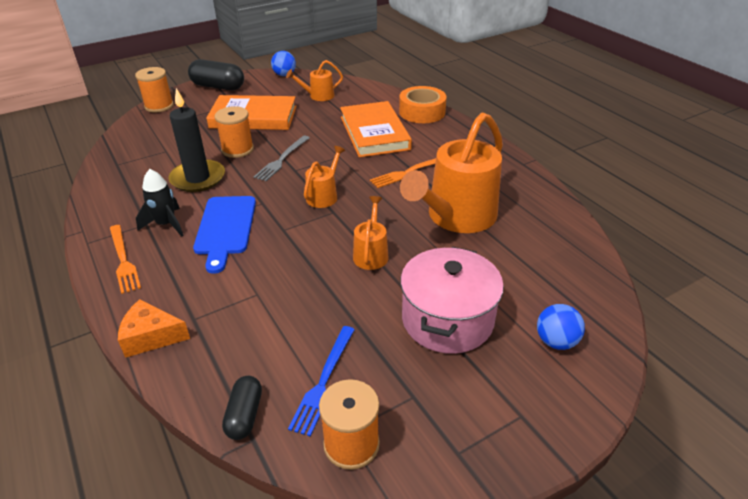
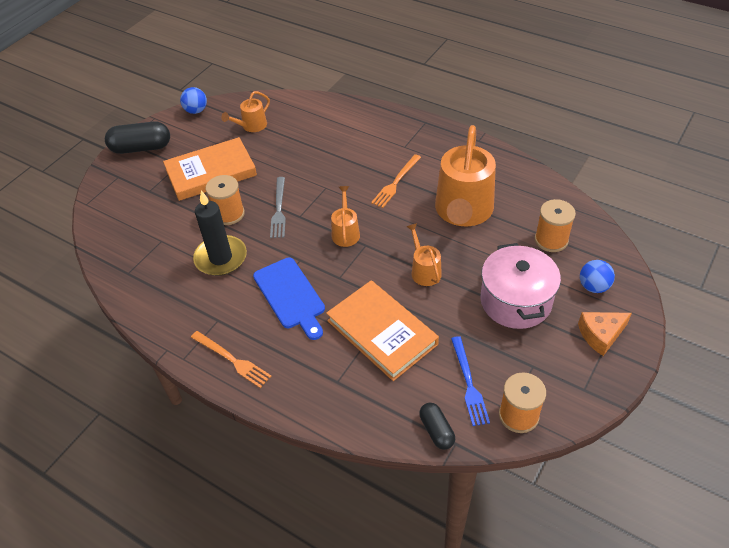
camera: 25 degrees left, 10 degrees up
(151, 336) = (318, 409): orange cheese -> orange cheese (600, 335)
(159, 106) = (102, 192): orange spool -> orange spool (551, 240)
(166, 224) = (236, 313): black rocket -> none
(374, 133) = (336, 151): orange book -> orange book (382, 332)
(422, 112) = (360, 113): orange tape -> none

